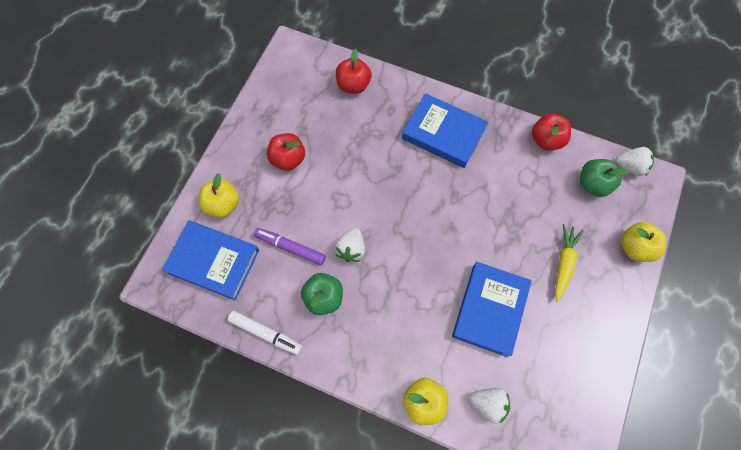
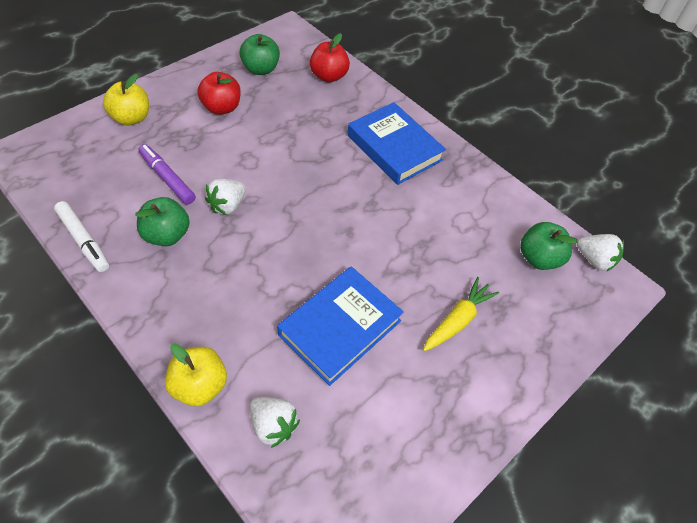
camera: 20 degrees right, 15 degrees down
(214, 261) = (85, 158): blue book -> none
(294, 104) = (261, 69): none -> green apple
(546, 140) = (506, 196): red apple -> none
(634, 247) = (557, 342): yellow apple -> none

